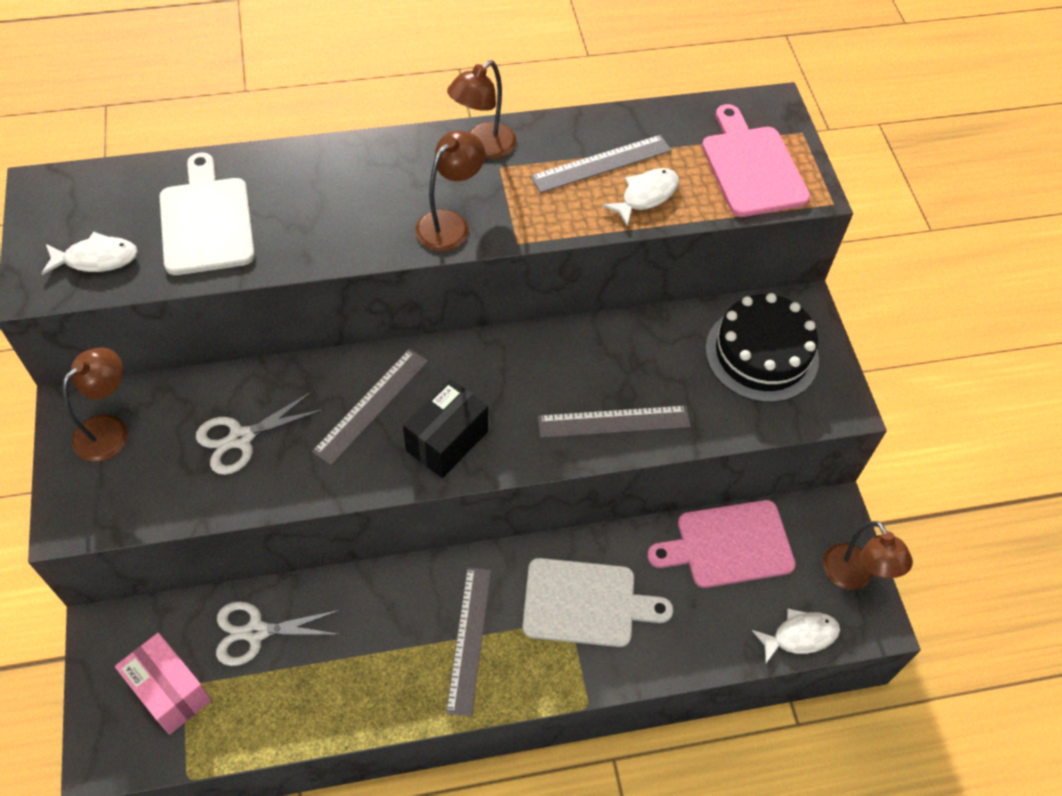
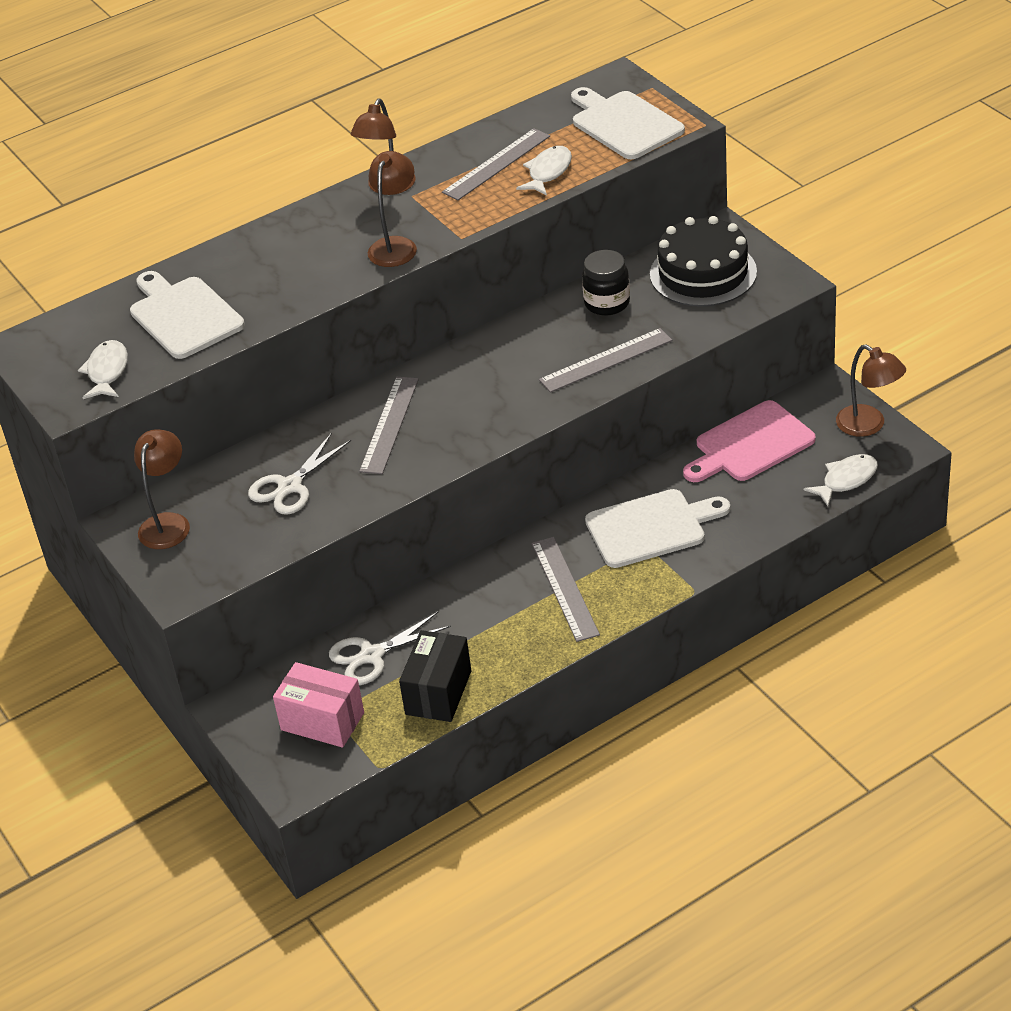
camera: 15 degrees left, 15 degrees down
(96, 259) = (107, 371): white fish -> white fish turned 60 degrees counterclockwise
(447, 441) = (471, 423): black box -> black box (438, 692)
(651, 349) = (607, 303): none -> black jar
(752, 167) = (624, 124): pink cutting board -> white cutting board

